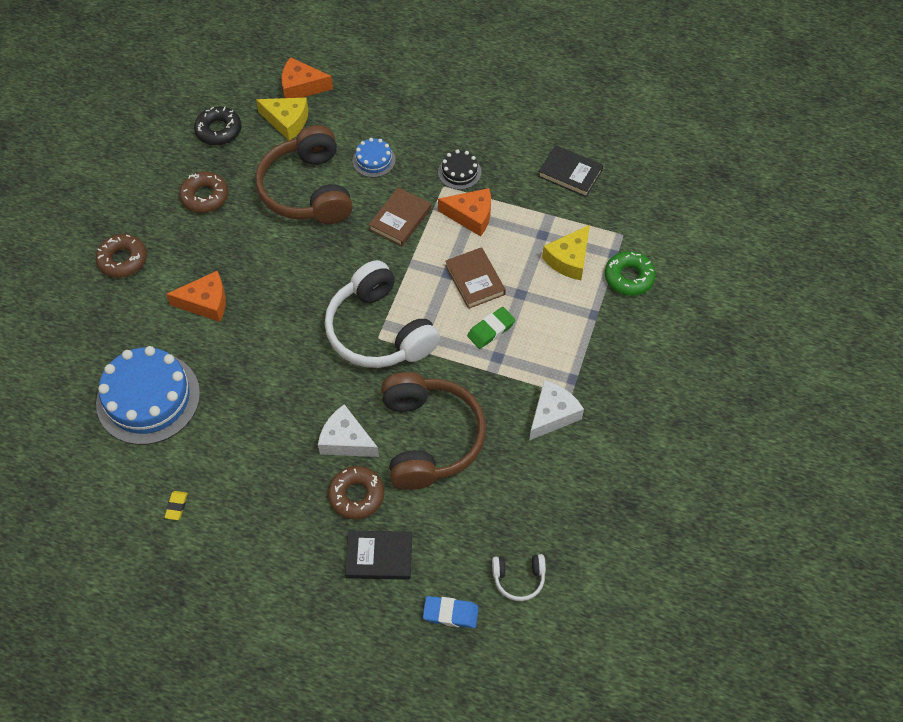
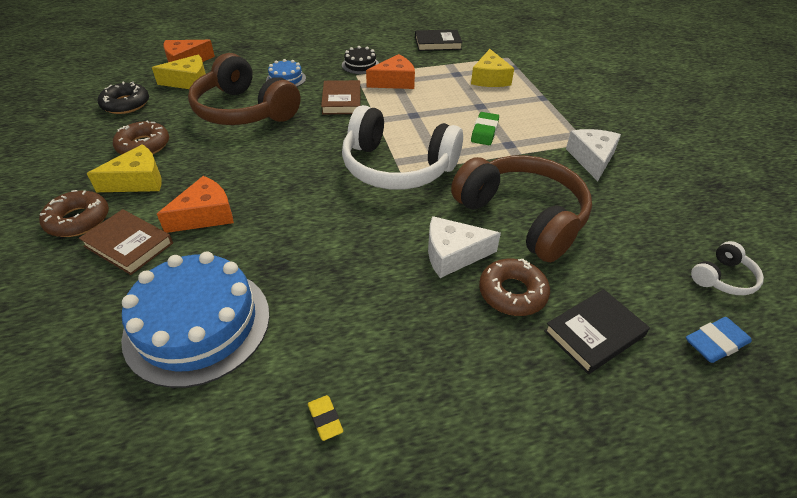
camera: 35 degrees left, 15 degrees down
(180, 238) = (138, 181): none -> yellow cheese
(475, 280) = (438, 111): brown book -> brown book (128, 245)
(629, 277) = (539, 73): green donut -> none

